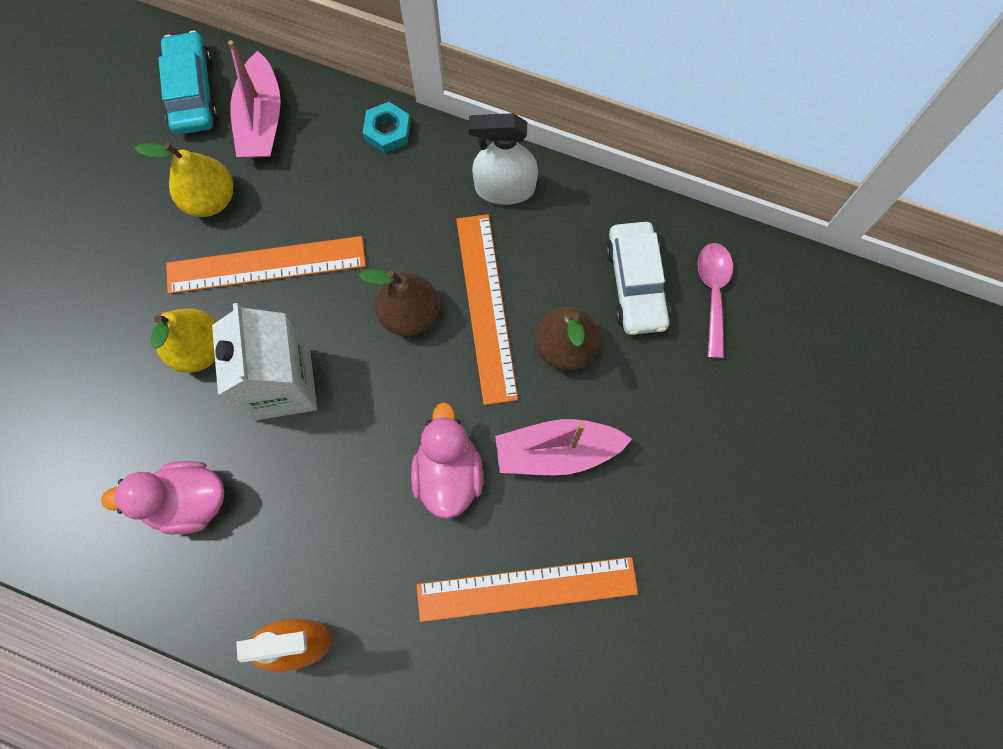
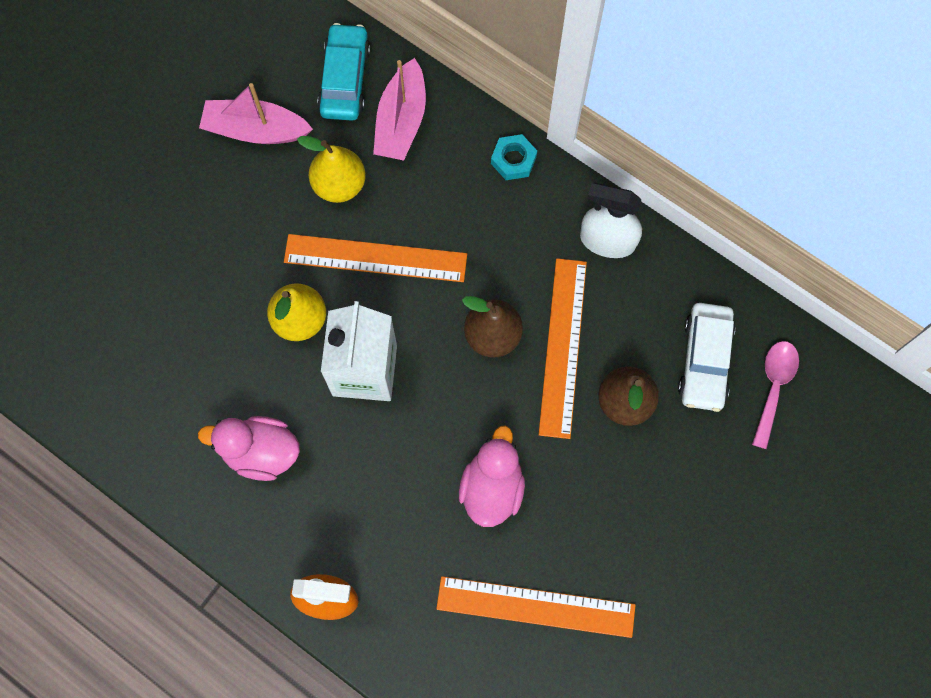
camera: 15 degrees right, 0 degrees up
(557, 452) = (593, 494): pink boat -> pink boat (256, 130)

